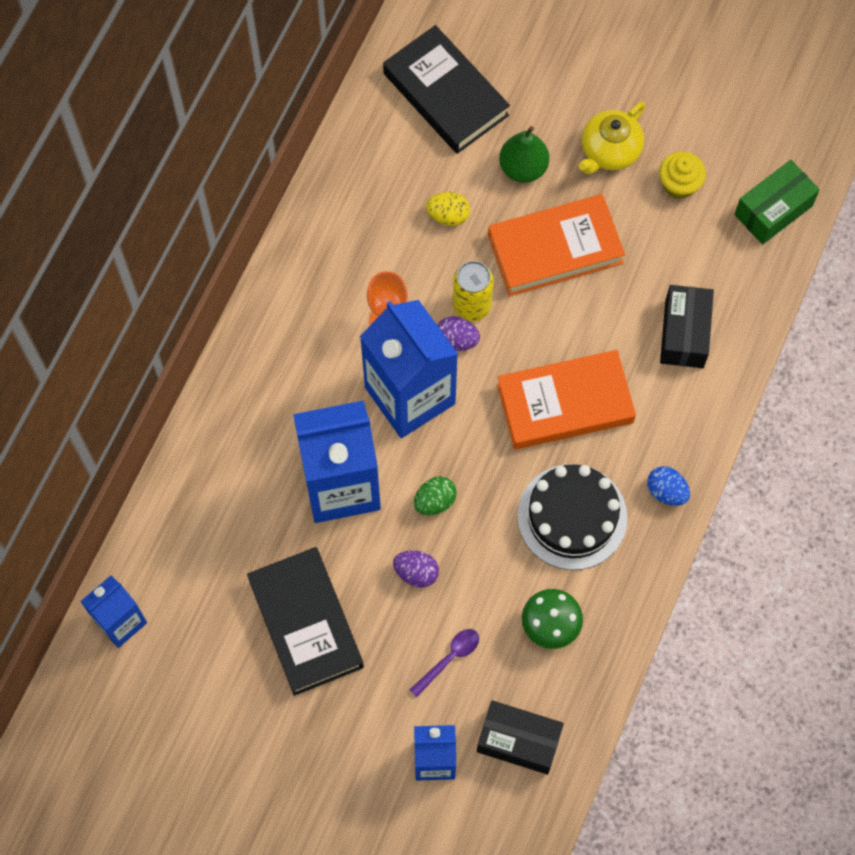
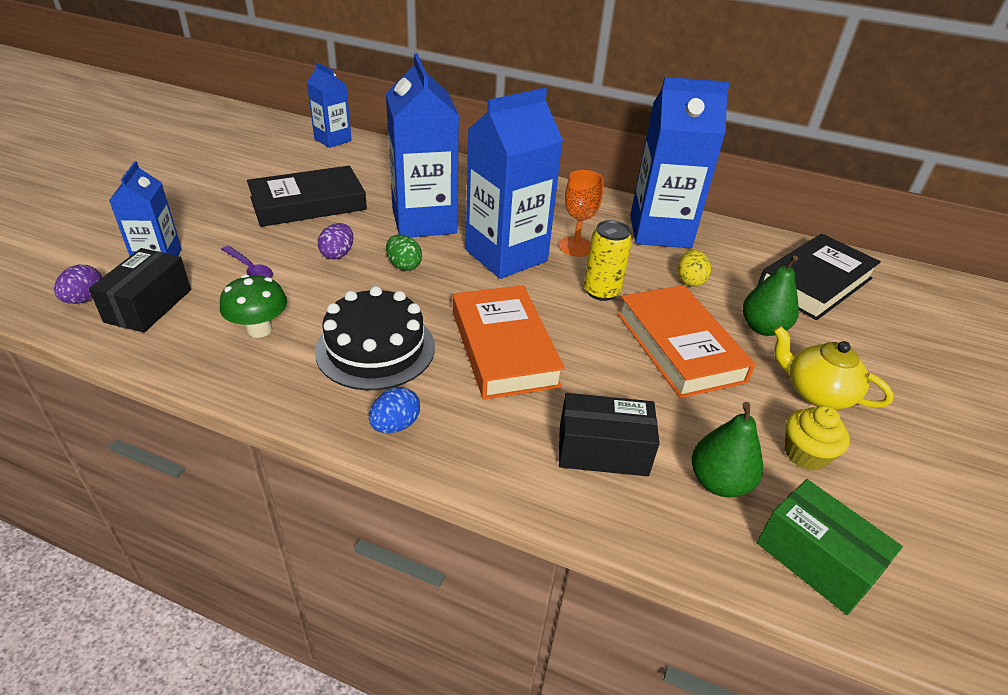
camera: 85 degrees right, 30 degrees down
(351, 226) = (660, 231): none -> blue carton
(456, 340) = (564, 282): purple egg -> purple egg (85, 299)
(710, 255) = (718, 482): none -> green pear

